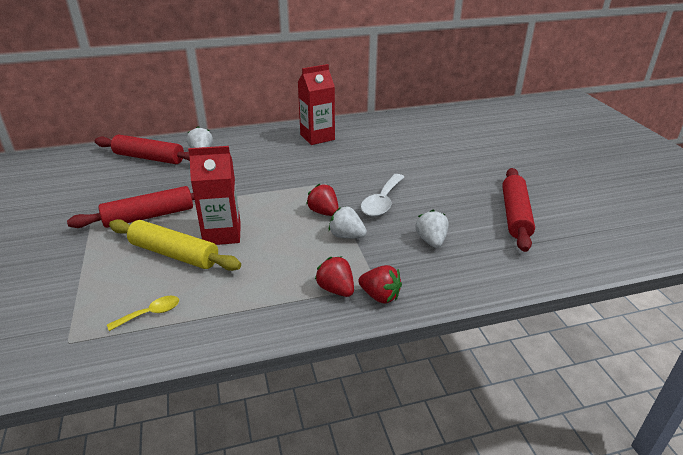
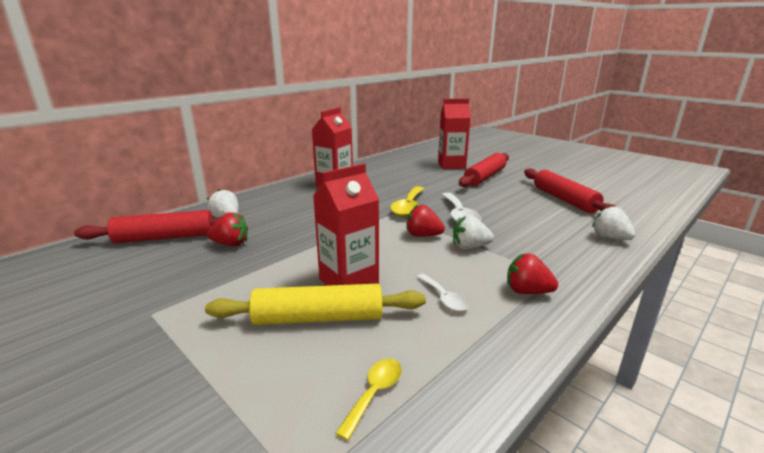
camera: 30 degrees left, 10 degrees down
(149, 216) = (236, 291): red rolling pin -> red rolling pin (484, 177)
(268, 271) = (444, 298): none -> white spoon
(349, 180) = (408, 207): none -> yellow spoon
(380, 296) = (568, 283): red strawberry -> red strawberry (231, 244)
(431, 241) = (538, 231): white strawberry -> white strawberry (610, 238)
(457, 140) = (451, 165): none -> red carton

